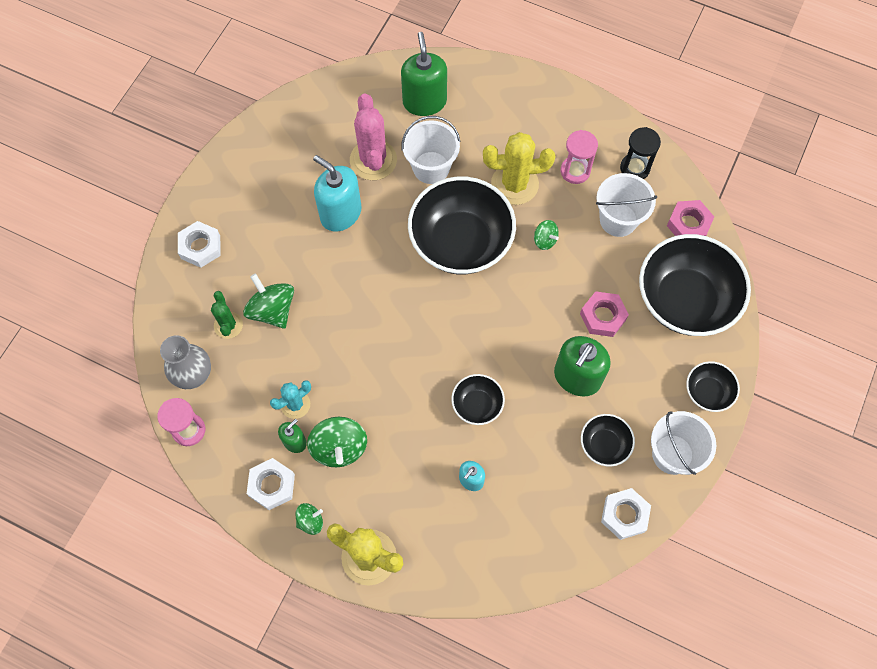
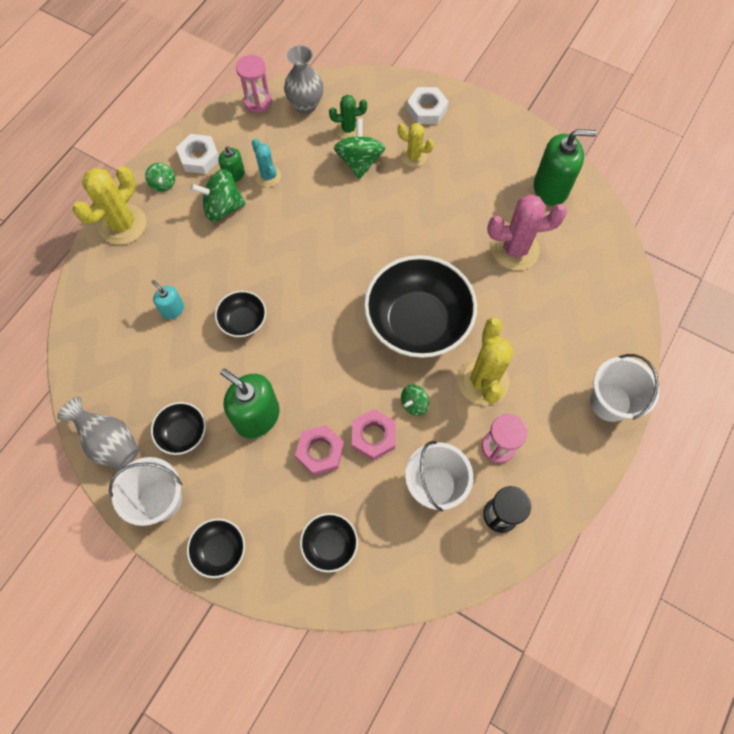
camera: 95 degrees right, 0 degrees up
(264, 256) = (413, 156): none -> yellow cactus
(272, 310) = (359, 161): green spinning top -> green spinning top turned 60 degrees counterclockwise
(340, 213) = (455, 218): turquoise soap dispenser -> none
(424, 102) = (586, 301): green soap dispenser -> green soap dispenser (550, 188)
(431, 167) = (505, 301): white bucket -> white bucket (610, 402)
(624, 515) = (110, 442): white nut -> grey vase
(685, 300) = (330, 544): black bowl -> black bowl, size x0.47
(688, 224) = (424, 566): pink nut -> pink nut (373, 436)

